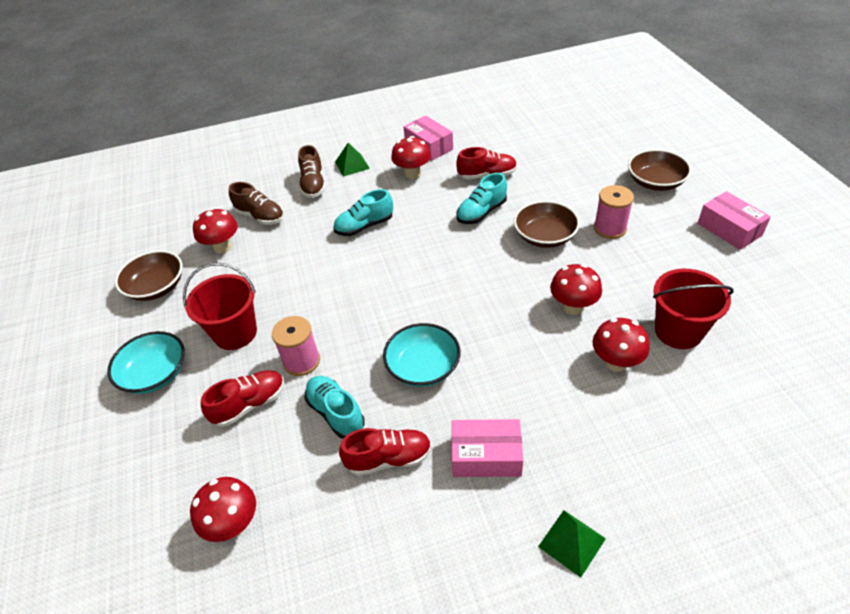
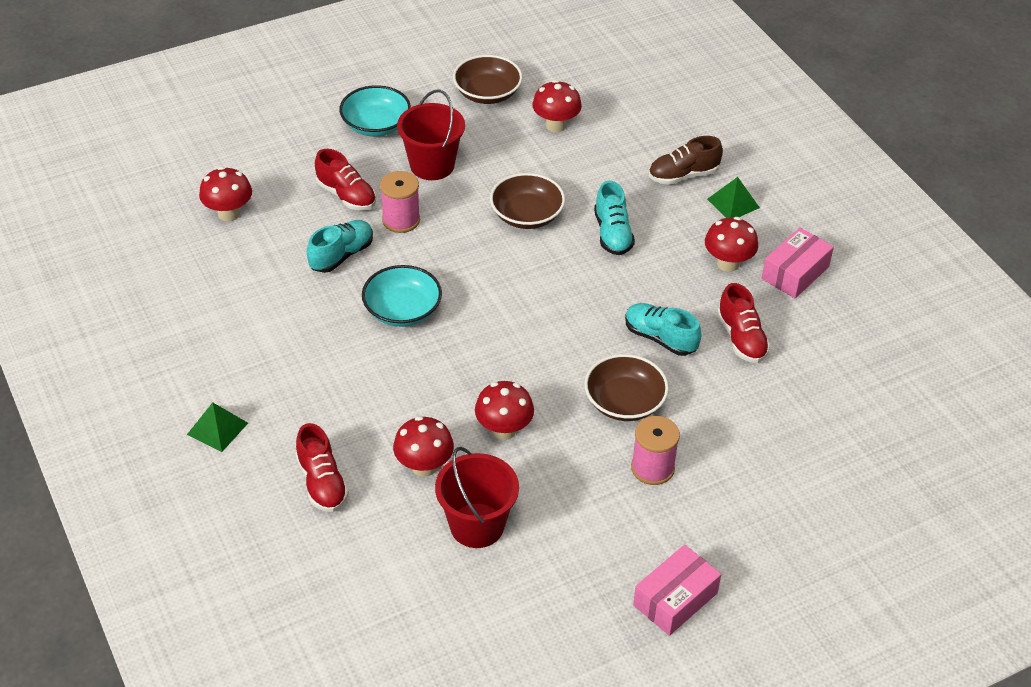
camera: 75 degrees right, 0 degrees up
(260, 216) = (613, 143): brown shoe -> none
(364, 226) = (612, 234): turquoise shoe -> turquoise shoe turned 150 degrees counterclockwise
(389, 458) = (294, 299): red shoe -> red shoe (322, 483)
(486, 456) = (301, 366): pink box -> none
(655, 182) = (768, 524): brown bowl -> brown bowl (527, 215)

